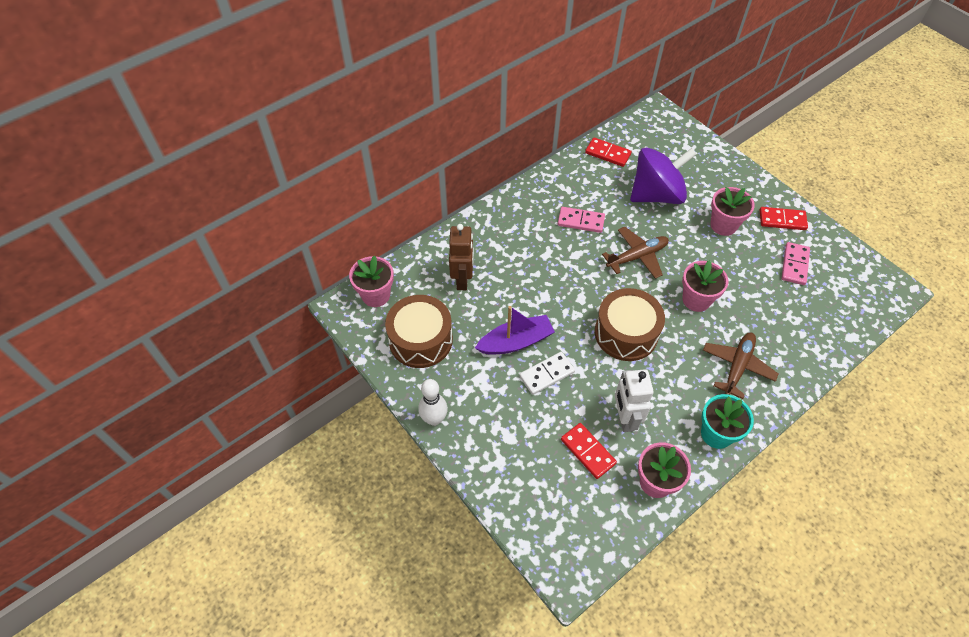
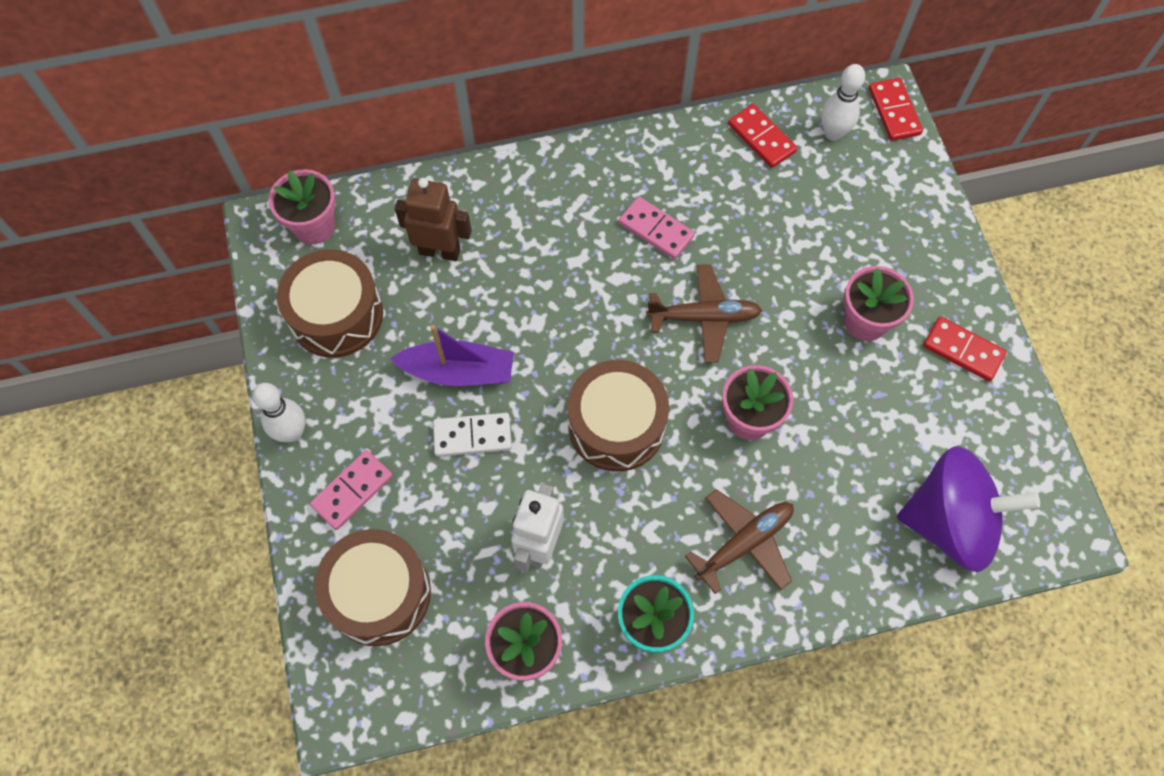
camera: 25 degrees right, 10 degrees up
(462, 279) = (440, 251): brown robot -> brown robot turned 105 degrees counterclockwise
(547, 490) = (379, 593): none -> brown drum
(587, 451) = (462, 567): red domino -> red domino (894, 111)
(644, 138) = (833, 133): none -> white bowling pin
(656, 194) = (794, 232): purple spinning top -> purple spinning top (949, 522)
(794, 265) = (934, 428): pink domino -> pink domino (352, 491)

